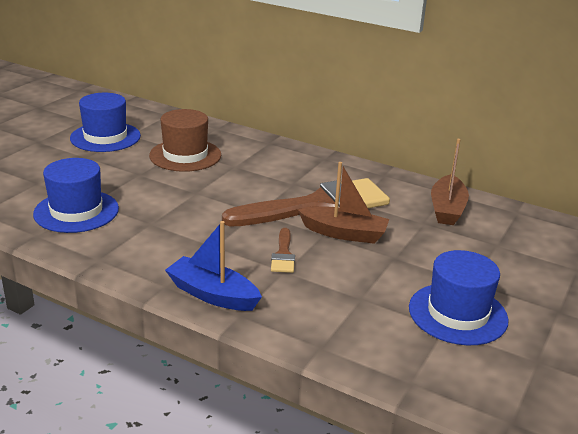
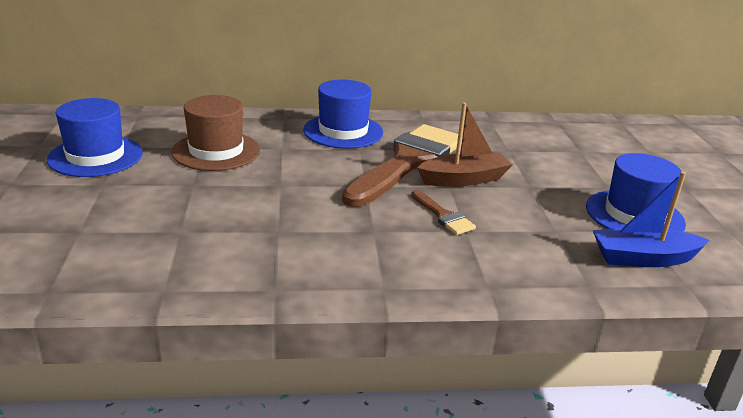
camera: 35 degrees left, 0 degrees up
(76, 211) = (175, 247): blue hat -> blue hat (343, 131)
(212, 294) = (438, 278): blue boat -> blue boat (643, 258)
(447, 209) = (508, 134): brown boat -> none

